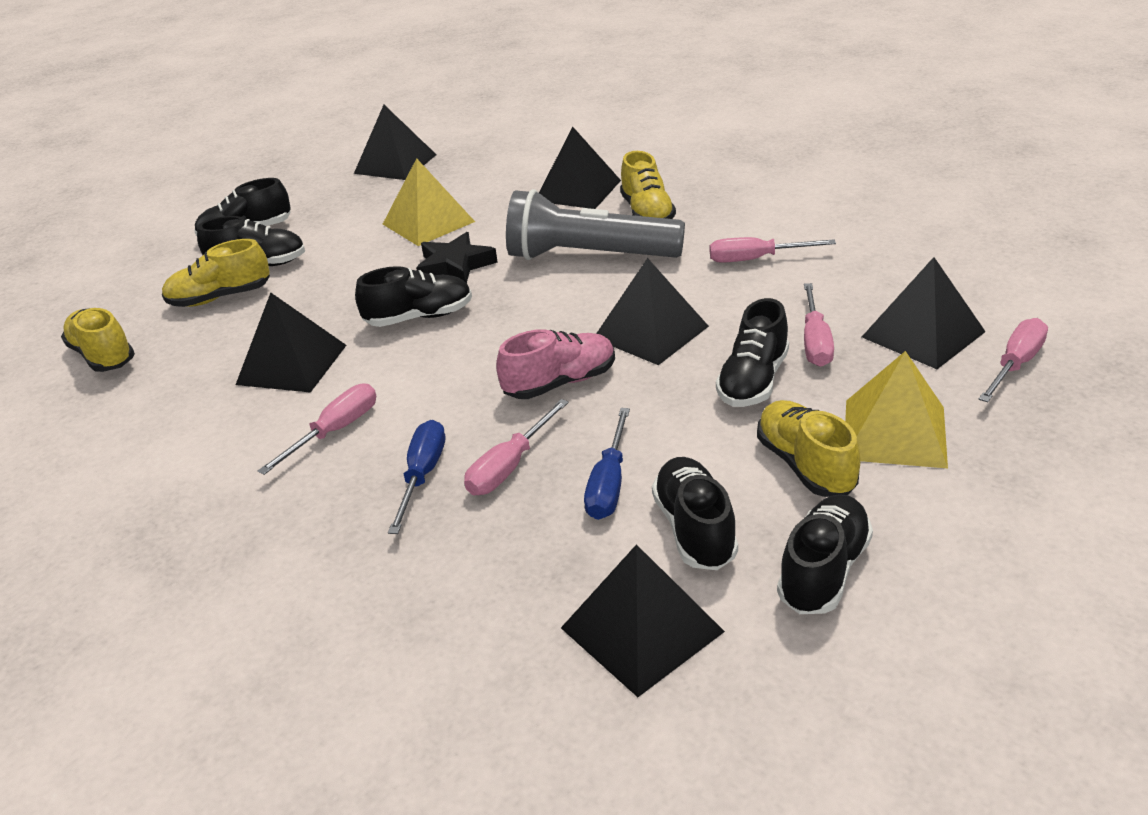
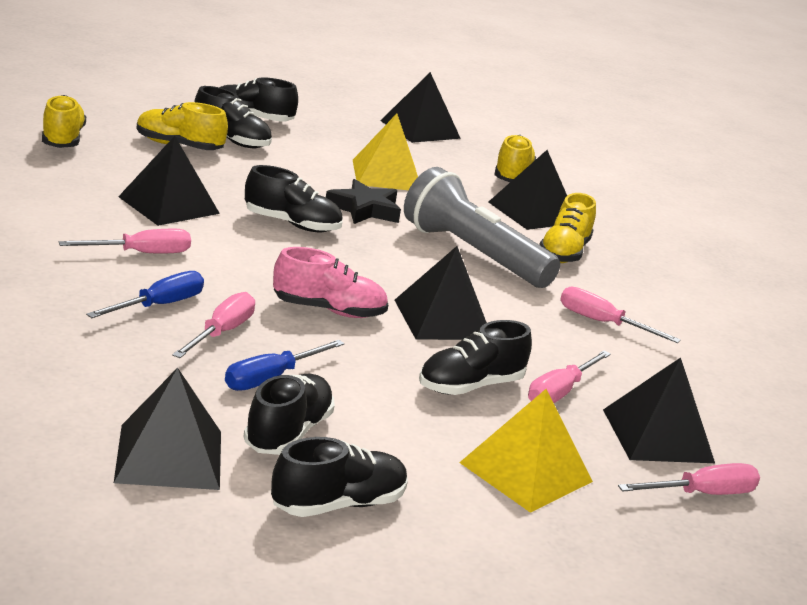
camera: 25 degrees right, 10 degrees down
(509, 466) = (221, 333): pink screwdriver -> pink screwdriver turned 135 degrees clockwise
(805, 465) = (425, 449): yellow shoe -> yellow shoe (512, 175)

